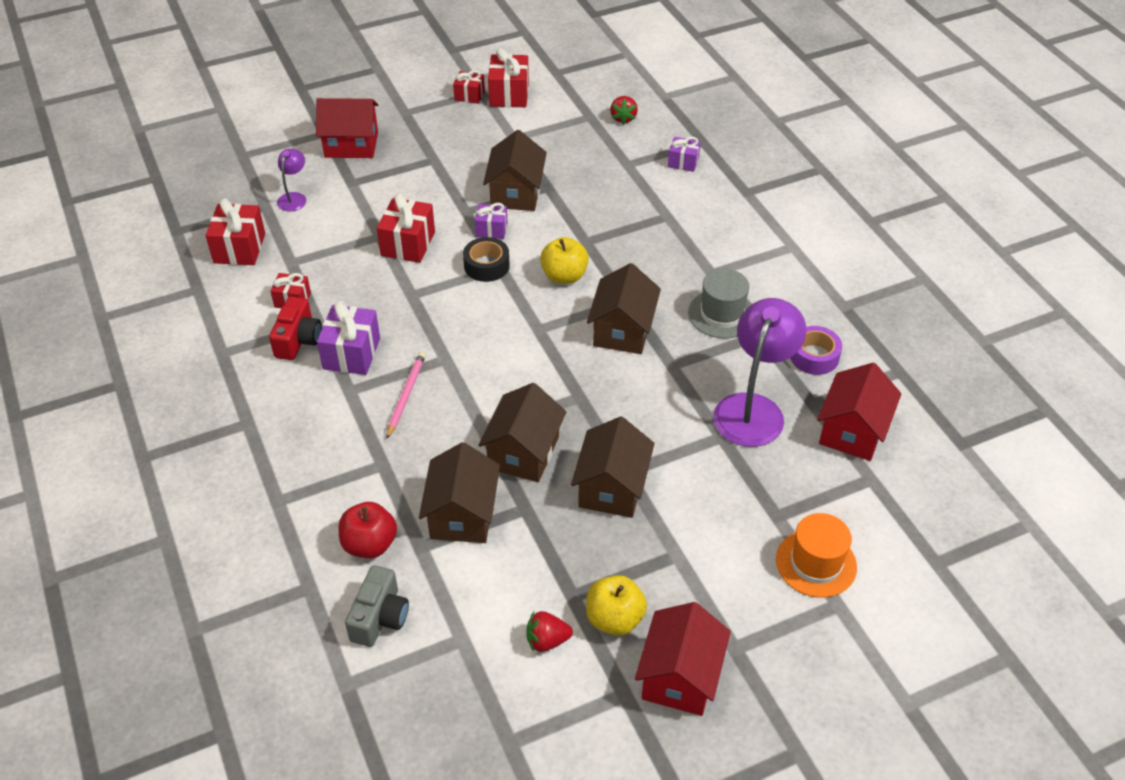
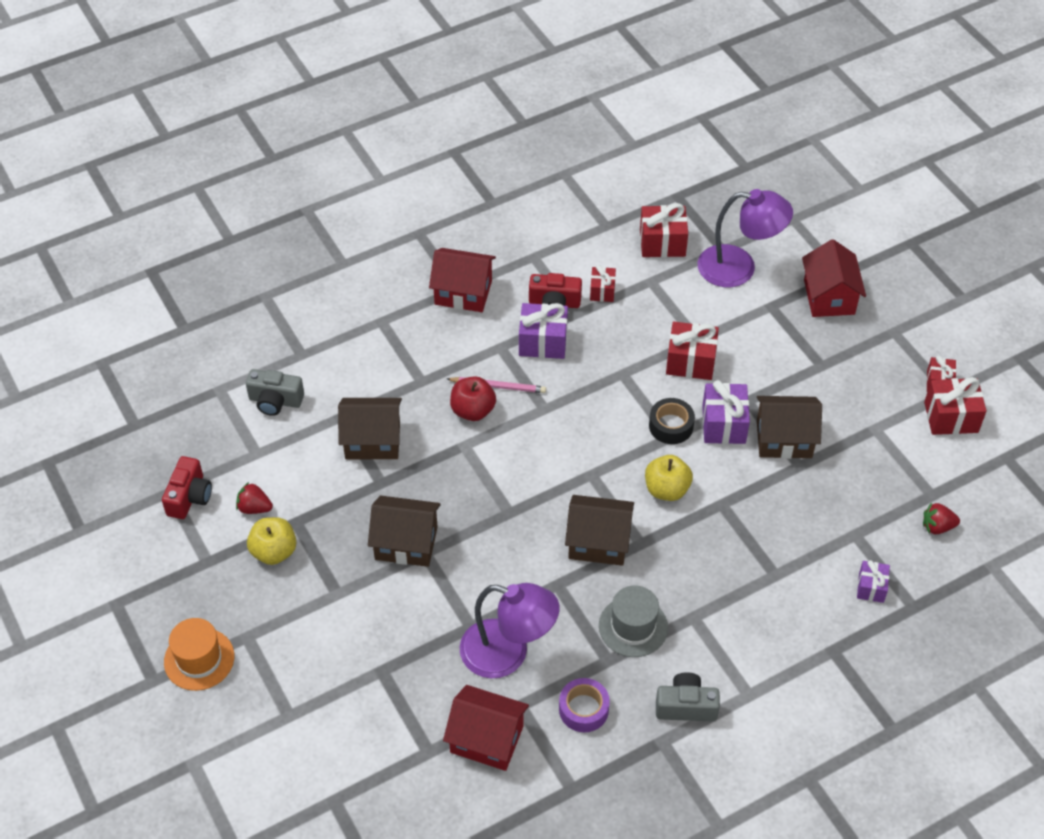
camera: 85 degrees right, 5 degrees up
(294, 198) = (739, 268): purple lamp -> purple lamp, size x2.05
(369, 544) = (341, 385): red apple -> red apple (473, 410)
(491, 230) = (723, 424): purple gift -> purple gift, size x1.66
(521, 717) = (189, 497): none -> red camera
(523, 452) = (441, 476): brown house -> none
(547, 640) = (254, 508): red strawberry -> red strawberry turned 60 degrees counterclockwise
(679, 677) = (221, 598): red house -> red house (463, 292)
(806, 287) = (686, 706): none -> grey camera
(816, 563) = (331, 700): orange hat -> orange hat (199, 659)

